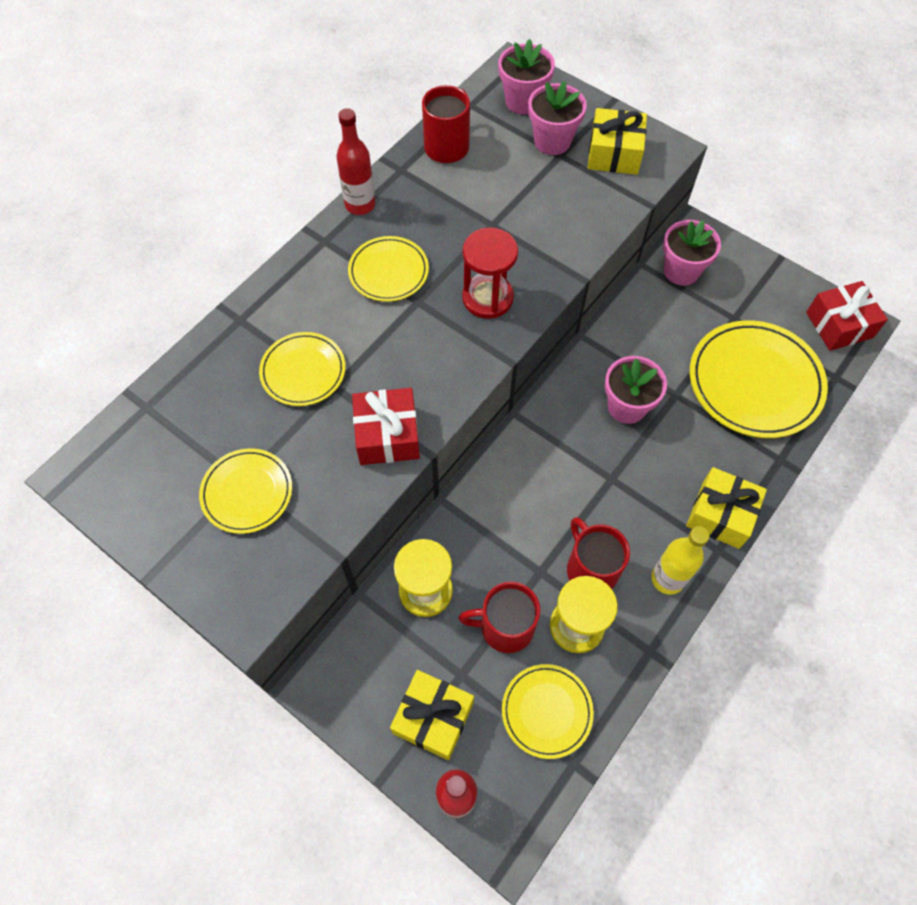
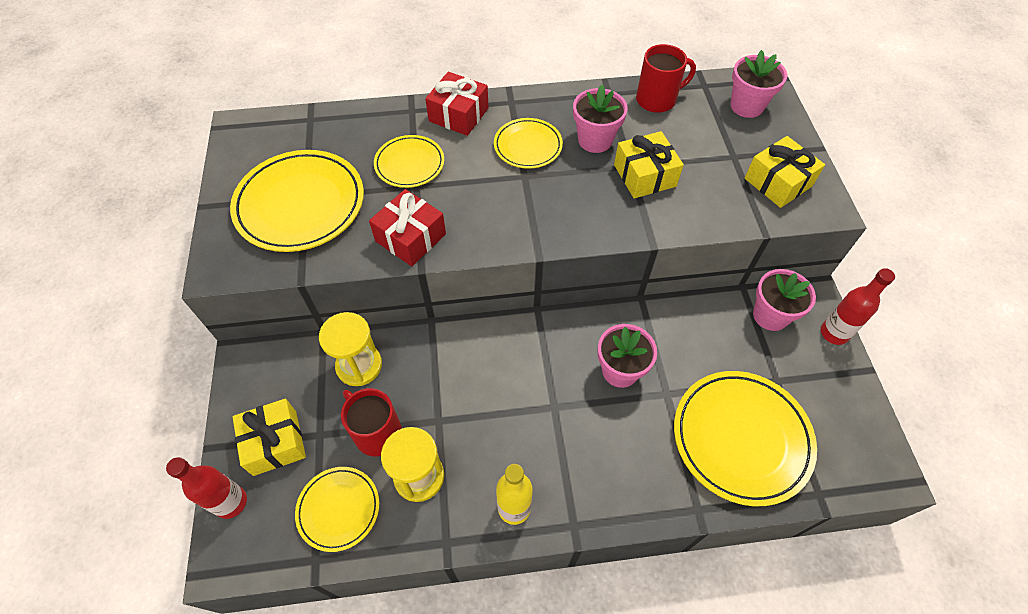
camera: 45 degrees right, 5 degrees down
(247, 492) = (300, 204): yellow plate -> yellow plate, size x1.77
(360, 205) = (558, 96): red bottle -> red bottle (834, 333)
(487, 298) = (571, 207): red hourglass -> none
(552, 141) = (738, 144): pink flower pot -> pink flower pot (595, 140)
(591, 569) = (470, 451): red mug -> none
(720, 514) = (604, 503): yellow gift -> yellow gift (644, 175)
(839, 325) = (868, 459): red gift -> red gift (458, 115)

